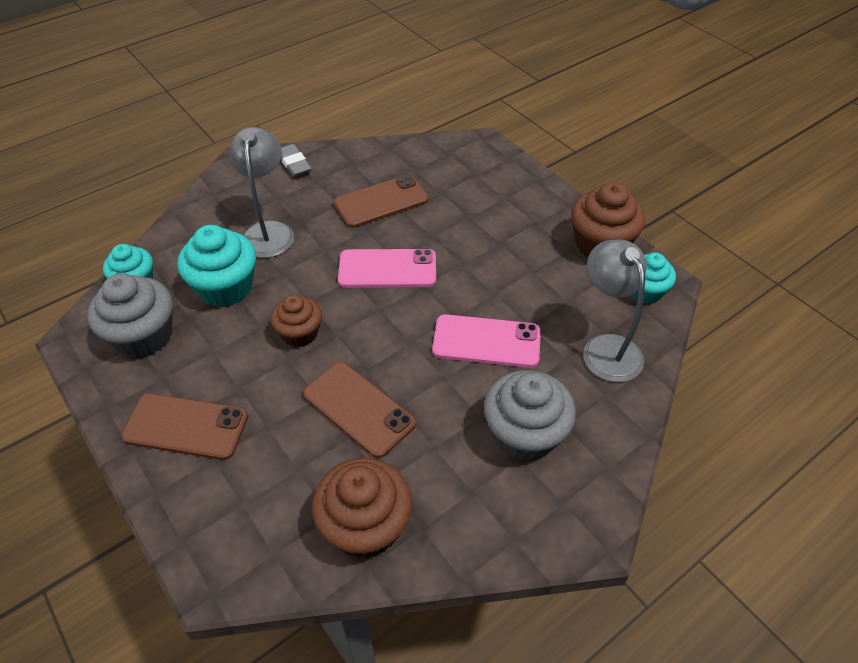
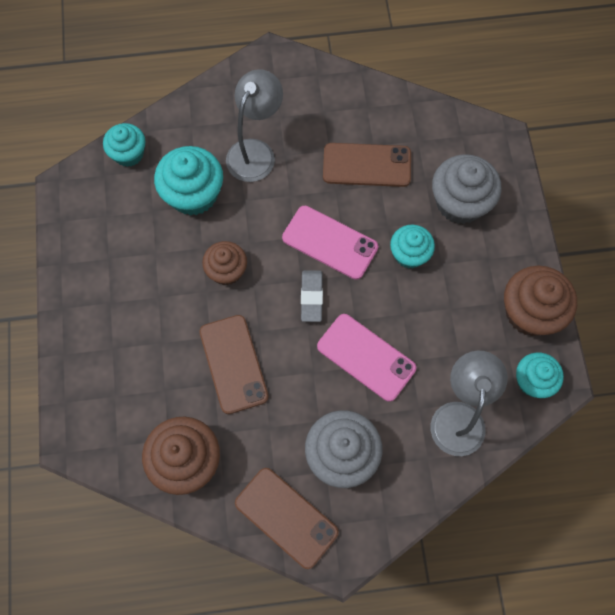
camera: 30 degrees right, 20 degrees up
(143, 336) = (112, 211): grey cupcake -> grey cupcake (460, 202)
(186, 426) = (106, 311): brown phone -> brown phone (286, 517)
(294, 163) = (316, 82): grey eraser -> grey eraser (311, 297)
(466, 247) = (409, 254): none -> turquoise cupcake

